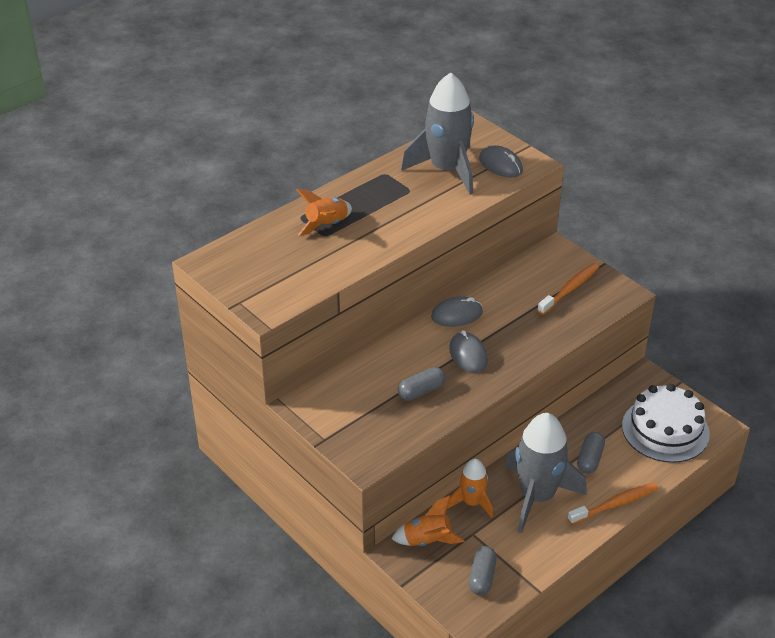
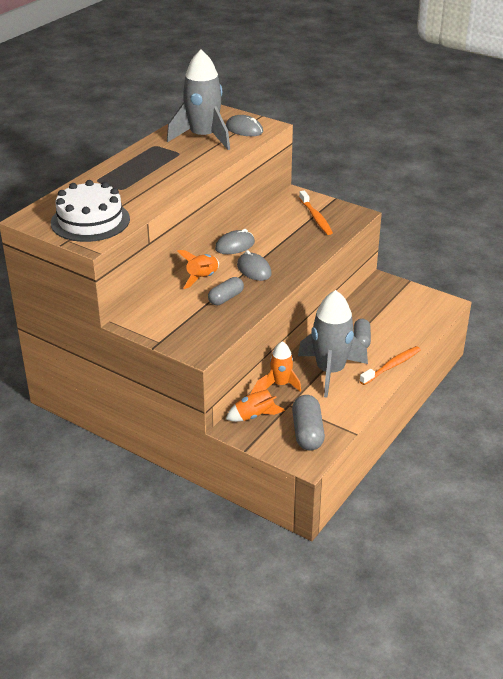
camera: 15 degrees left, 5 degrees down
(326, 225) = (121, 182): orange rocket -> orange rocket (202, 278)
(482, 577) = (307, 432): grey capsule -> grey capsule, size x1.51
(569, 289) = (316, 217): orange toothbrush -> orange toothbrush turned 135 degrees clockwise
(665, 430) = (410, 312): white cake -> white cake (90, 221)

